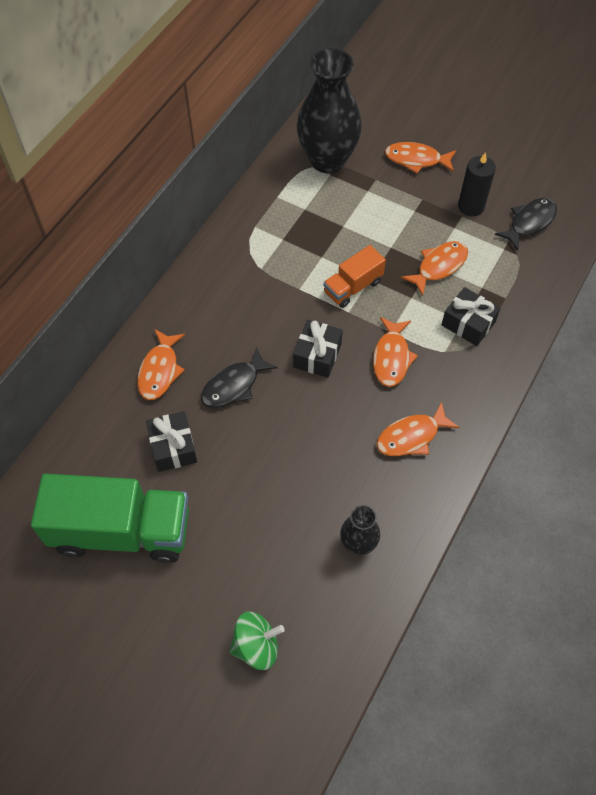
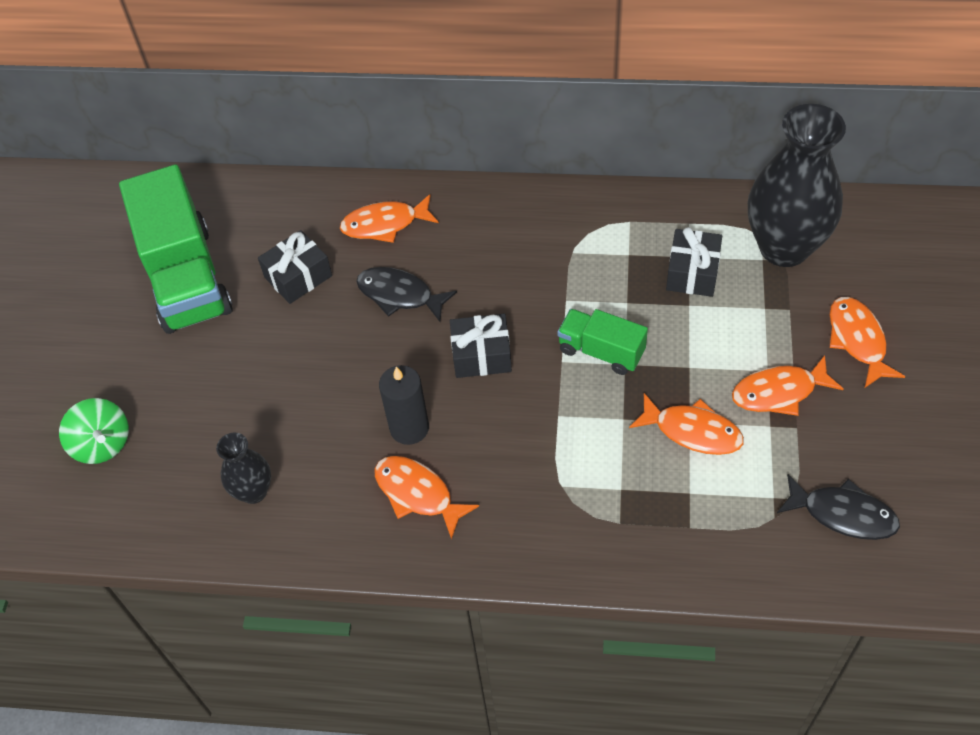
camera: 70 degrees right, 5 degrees down
(353, 287) = (601, 351): orange truck -> green truck
(391, 357) = (519, 431): orange fish -> orange fish (779, 392)
(468, 323) = (620, 497): black gift -> black gift (692, 272)
(471, 206) = (821, 432): black candle -> black candle (409, 428)

